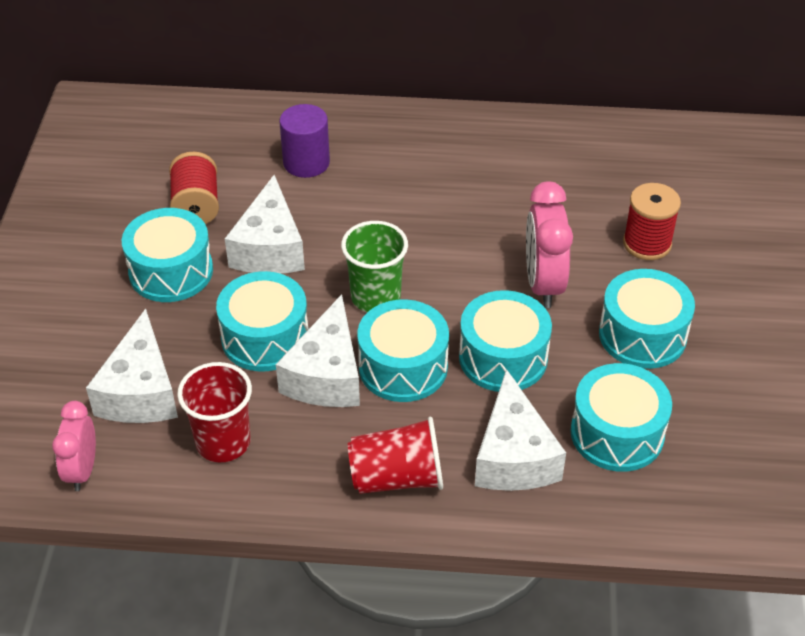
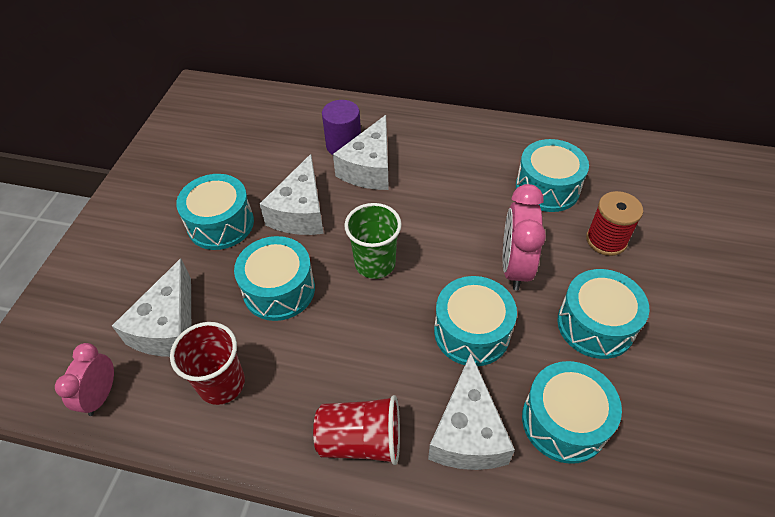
camera: 10 degrees right, 5 degrees up
(196, 206) = (254, 172): red spool -> none
(326, 375) = (320, 330): white cheese -> white cheese (369, 168)
(403, 367) = (385, 330): turquoise drum -> turquoise drum (547, 188)

